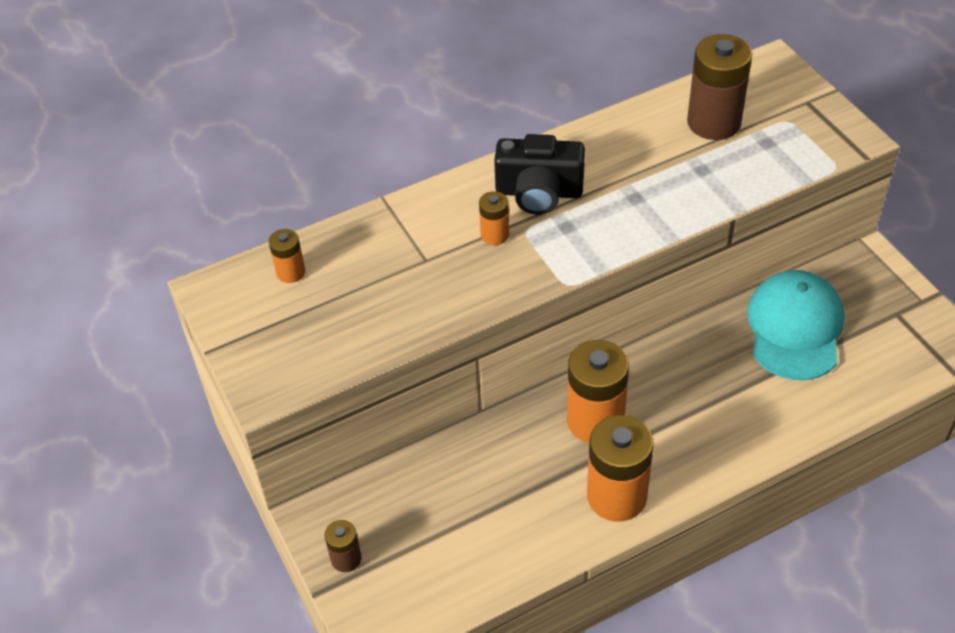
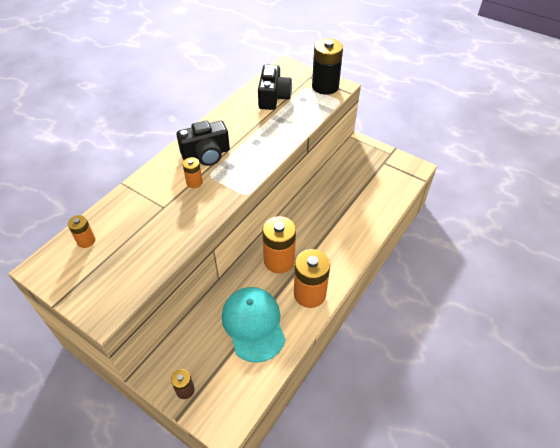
camera: 30 degrees left, 0 degrees up
(714, 122) = (273, 97): brown battery -> black camera
(795, 328) = (345, 184): turquoise cap -> turquoise cap (253, 324)
(825, 130) = (325, 86): none -> black battery

